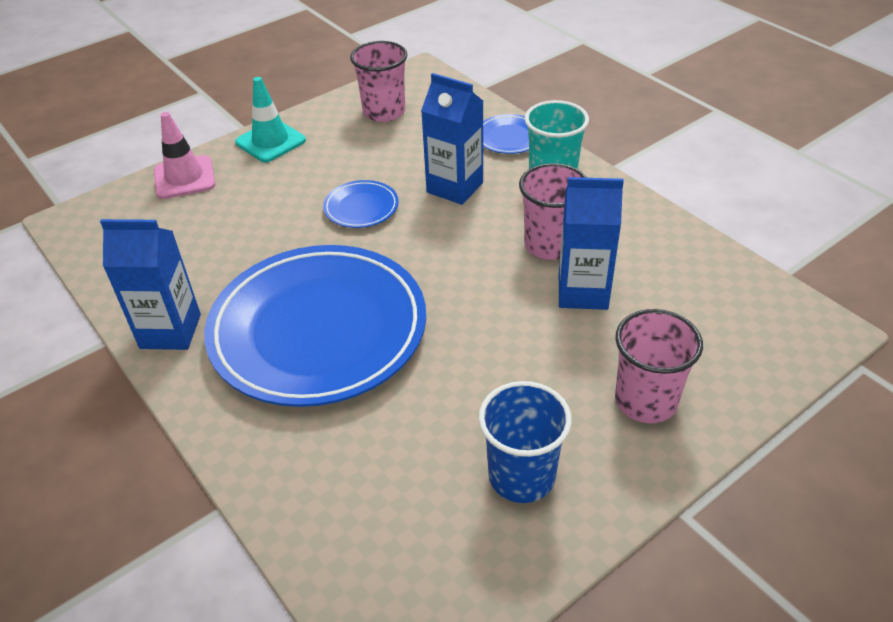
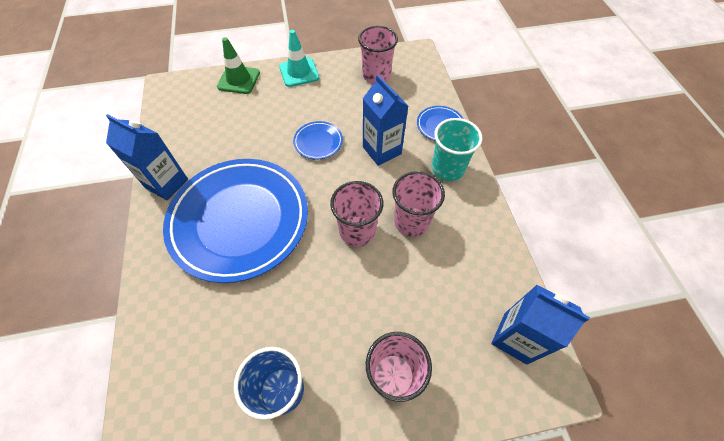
camera: 25 degrees right, 15 degrees up
(184, 178) = (239, 80): pink traffic cone -> green traffic cone
(489, 280) = (357, 231): none -> pink cup
(582, 292) = (409, 268): blue carton -> blue carton (515, 338)

